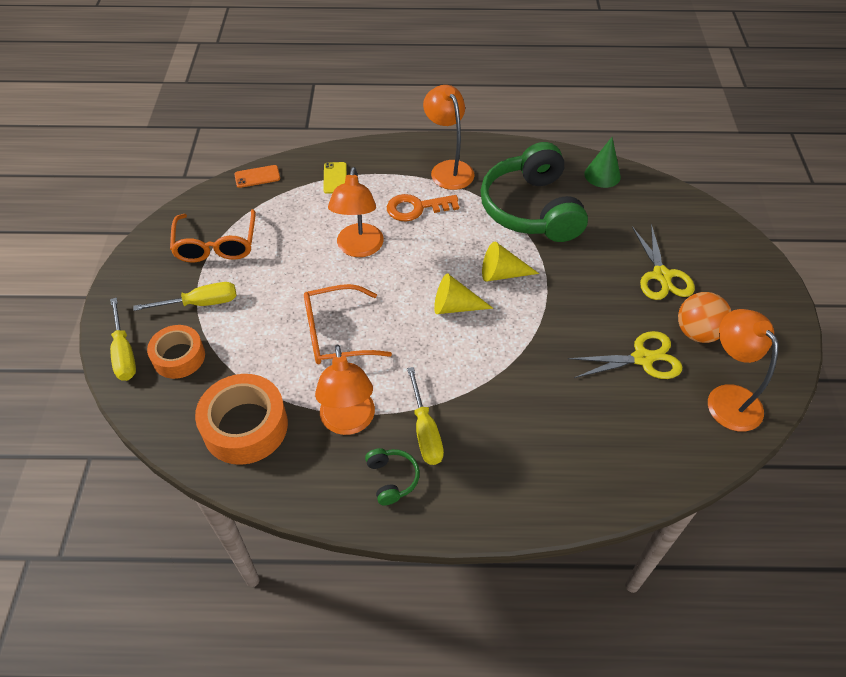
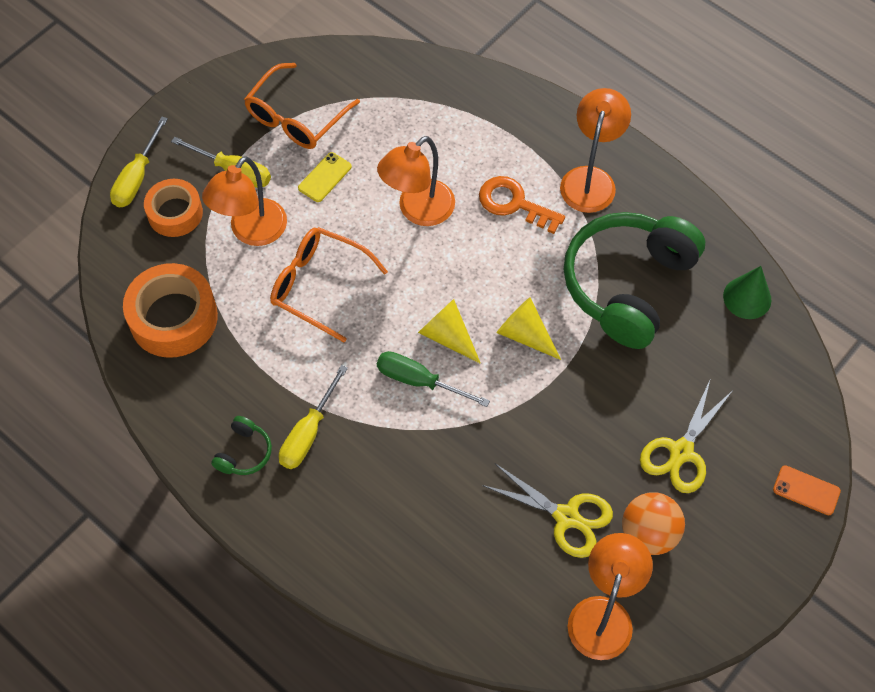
camera: 40 degrees right, 10 degrees up
(257, 177) = (396, 63): orange phone -> orange phone (806, 490)
(335, 178) = (468, 114): yellow phone -> yellow phone (324, 177)
(348, 422) = (255, 377): orange lamp -> orange lamp (251, 232)
(466, 345) = (419, 381): none -> green screwdriver

